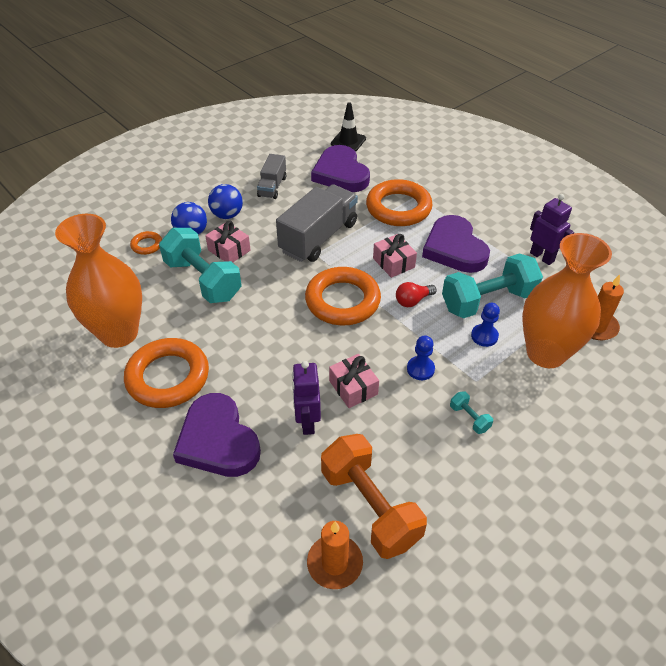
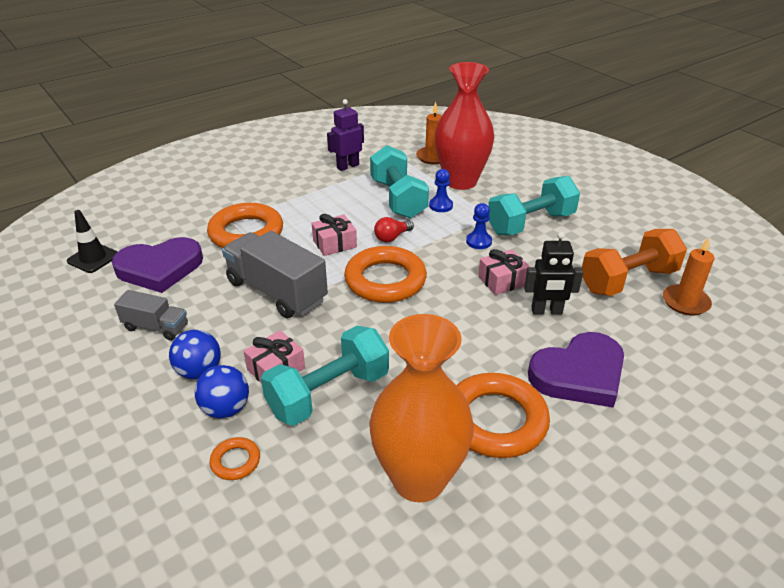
camera: 85 degrees left, 10 degrees down
(307, 422) = (546, 311): purple robot -> black robot
(413, 301) = (392, 237): red light bulb -> red light bulb turned 75 degrees clockwise
(454, 248) = (323, 207): purple heart -> none
(469, 418) = (530, 223): turquoise dumbbell -> turquoise dumbbell, size x2.42
(546, 353) = (460, 181): orange vase -> red vase

